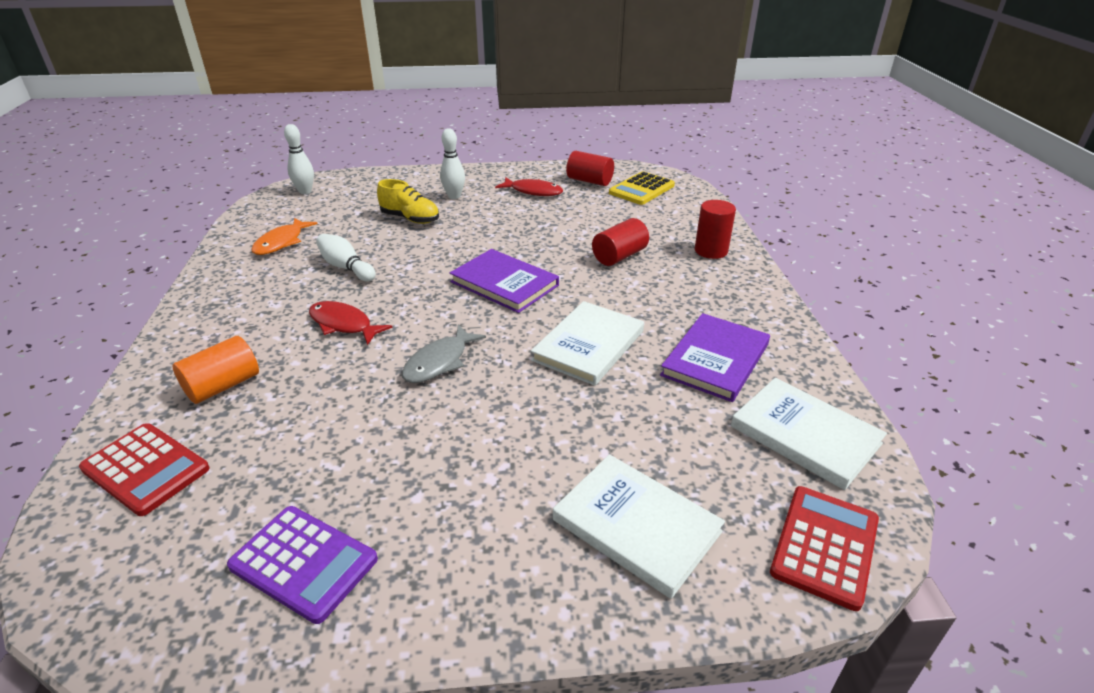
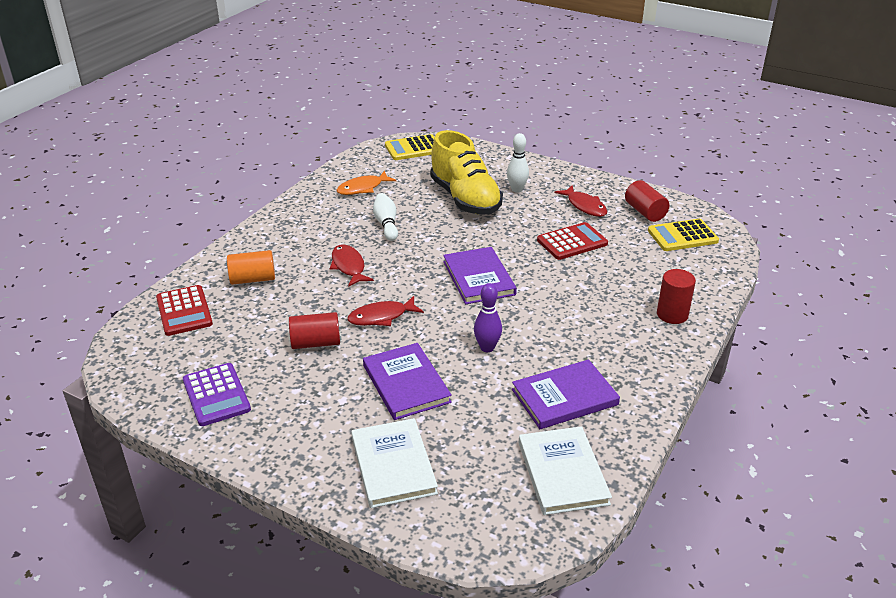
camera: 35 degrees right, 0 degrees up
(305, 191) = (413, 148): white bowling pin -> yellow calculator
(410, 219) = (465, 199): yellow shoe -> yellow shoe, size x1.81
(439, 362) = (381, 317): grey fish -> red fish
(546, 422) = (406, 384): none -> purple book
(588, 345) = (487, 348): white book -> purple bowling pin
(619, 256) = (589, 290): red cylinder -> red cylinder (316, 343)
(824, 546) = (489, 534): red calculator -> red calculator (572, 242)

